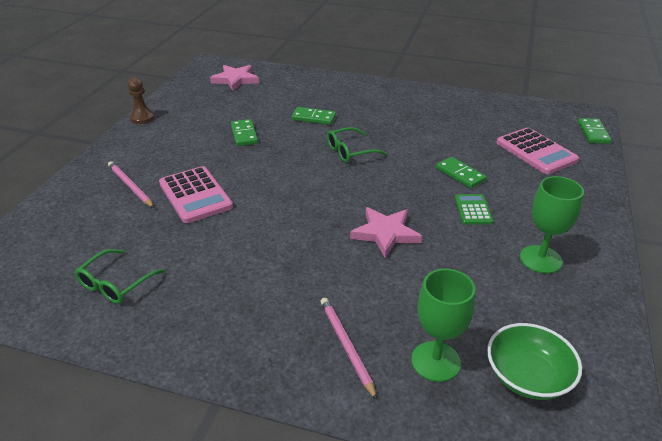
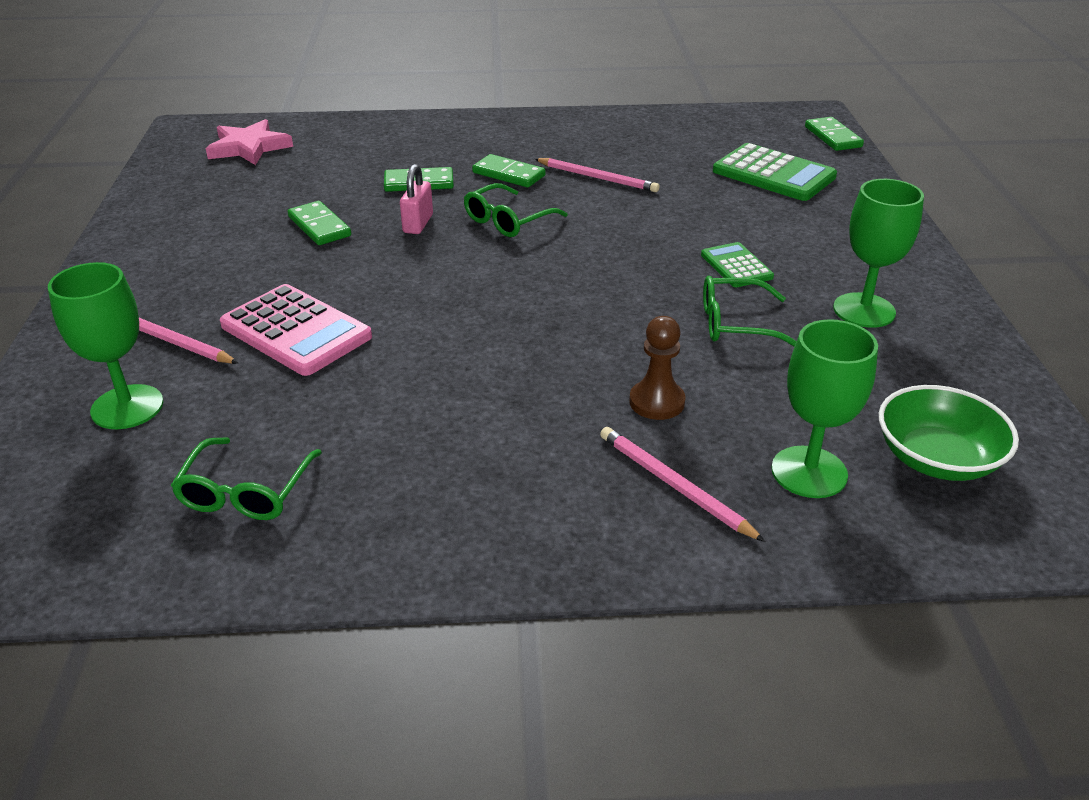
camera: 20 degrees left, 0 degrees up
(89, 220) = (127, 407): none -> green goblet
(142, 118) = (118, 232): brown pawn -> brown pawn (657, 402)
(298, 143) = (418, 224): none -> pink padlock
(385, 233) = (633, 323): pink star -> none
(420, 133) = (597, 178): none -> pink pencil
(449, 249) = (736, 323): none -> green glasses
(460, 174) = (689, 223): green domino -> green domino (509, 174)
(536, 152) = (773, 174): pink calculator -> green calculator

